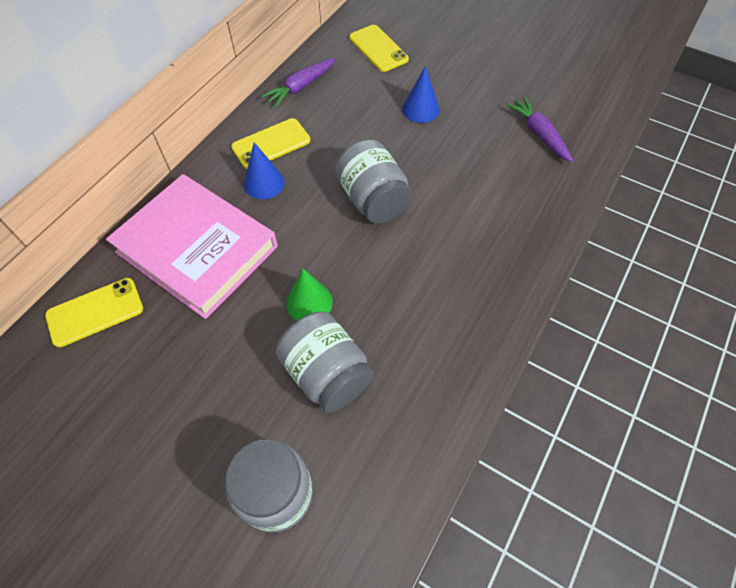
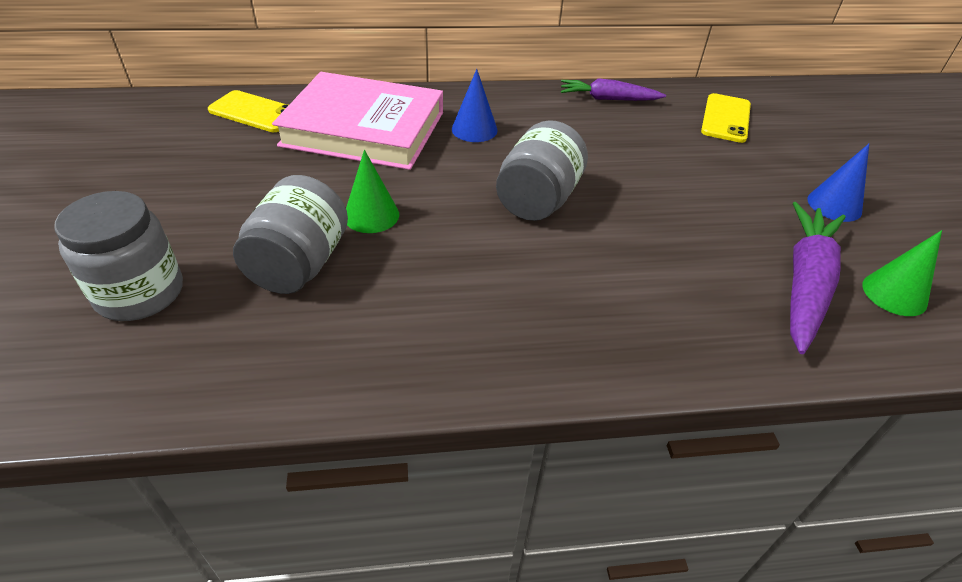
camera: 50 degrees right, 15 degrees down
(197, 249) = (364, 129): pink book -> pink book turned 75 degrees counterclockwise
(271, 144) = (522, 113): yellow phone -> none
(420, 109) = (695, 178): blue cone -> blue cone (834, 205)
(539, 134) = (804, 284): purple carrot -> purple carrot, size x1.53
(571, 106) = (894, 294): none -> green cone

